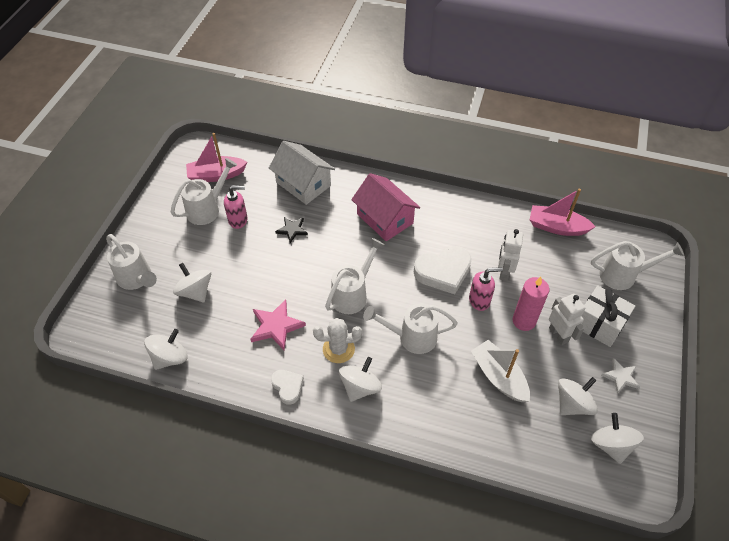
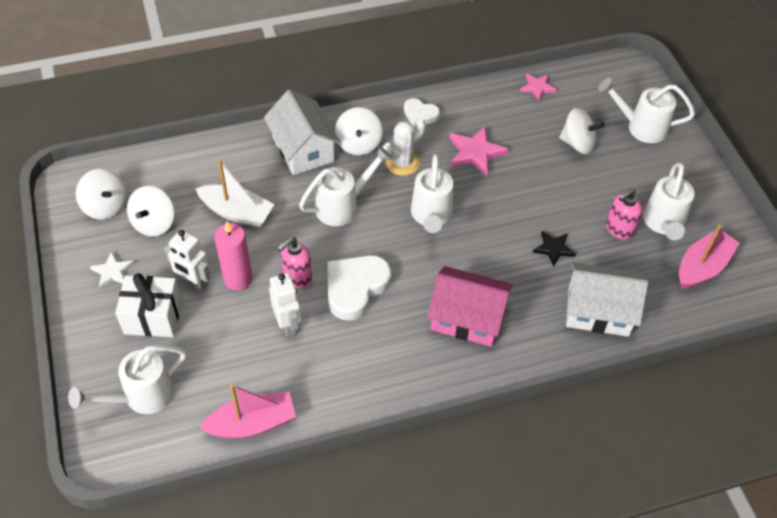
camera: 145 degrees right, 0 degrees up
(170, 358) = (537, 88): white spinning top -> pink star
(410, 408) = (303, 149): none -> white house

